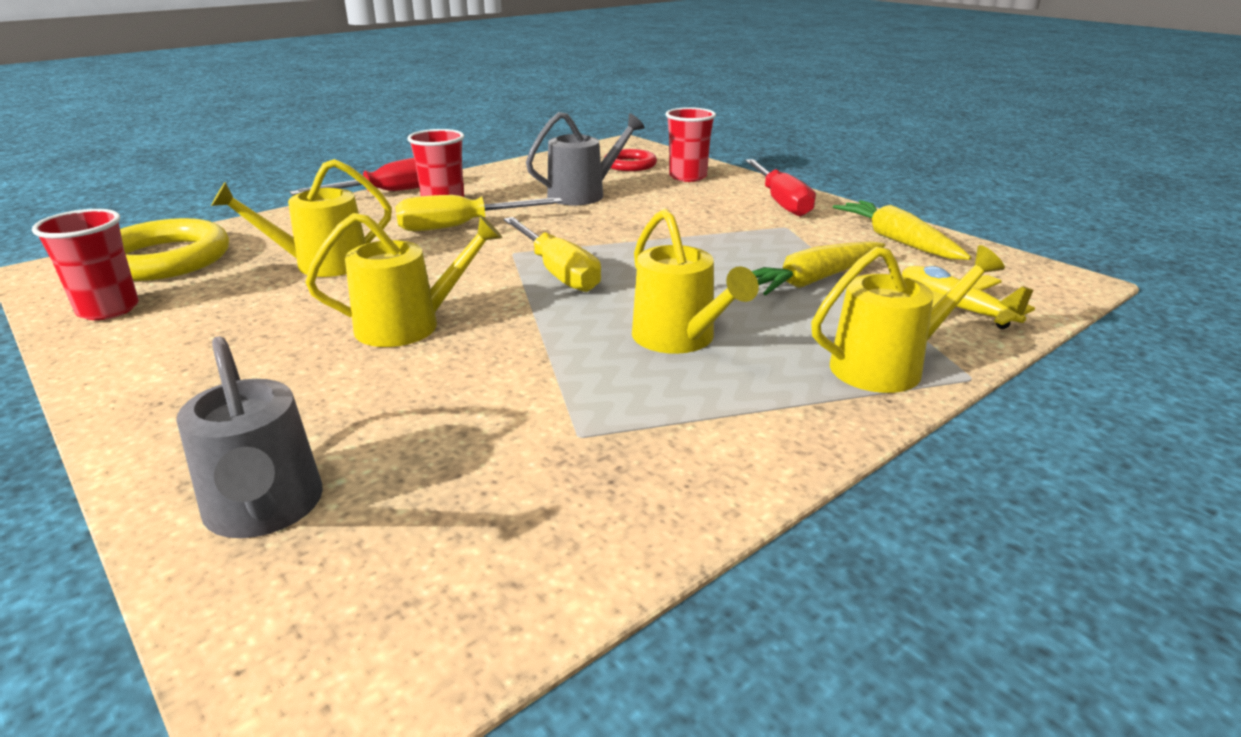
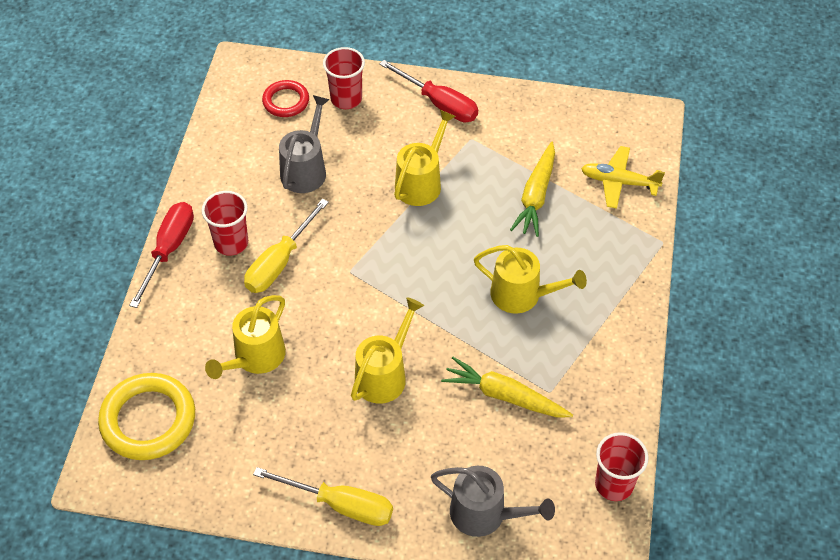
camera: 40 degrees left, 25 degrees up
(108, 309) = (203, 478): red cup -> red cup (614, 484)
(557, 272) = (399, 274): yellow screwdriver -> yellow screwdriver (340, 504)
(887, 366) = (625, 256): yellow watering can -> yellow watering can (421, 182)
(897, 241) = (543, 119): yellow carrot -> yellow carrot (504, 396)

